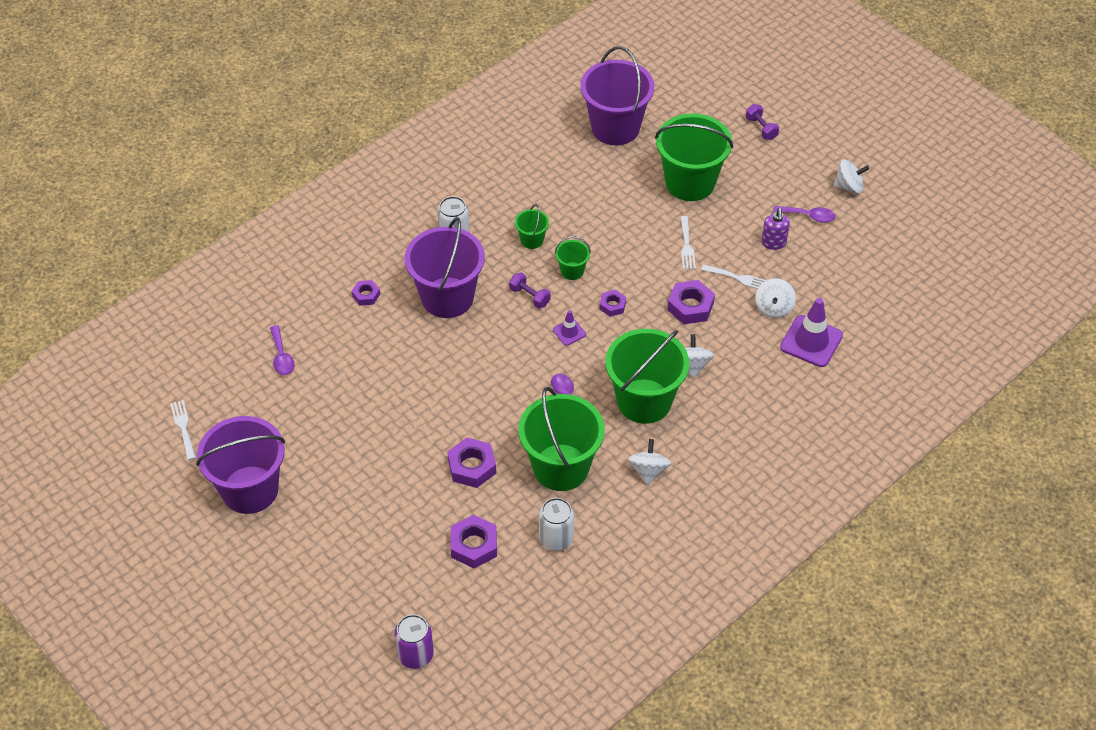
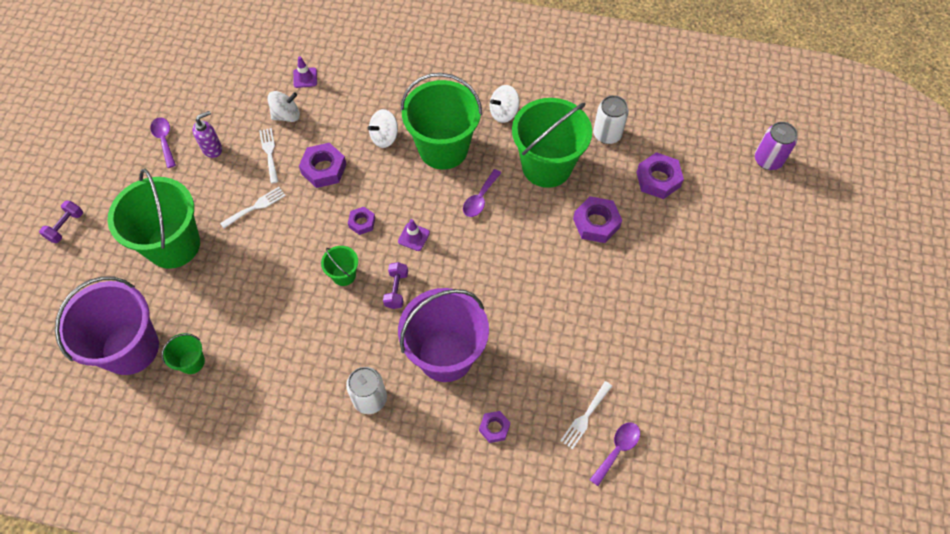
camera: 125 degrees left, 10 degrees up
(183, 427) = (756, 475): white fork -> white fork (585, 417)
(250, 490) = (757, 367): purple bucket -> none
(532, 240) = (328, 329): green bucket -> green bucket (192, 362)
(811, 341) = (305, 78): purple traffic cone -> purple traffic cone, size x0.51
(849, 186) = (110, 129): white spinning top -> none

